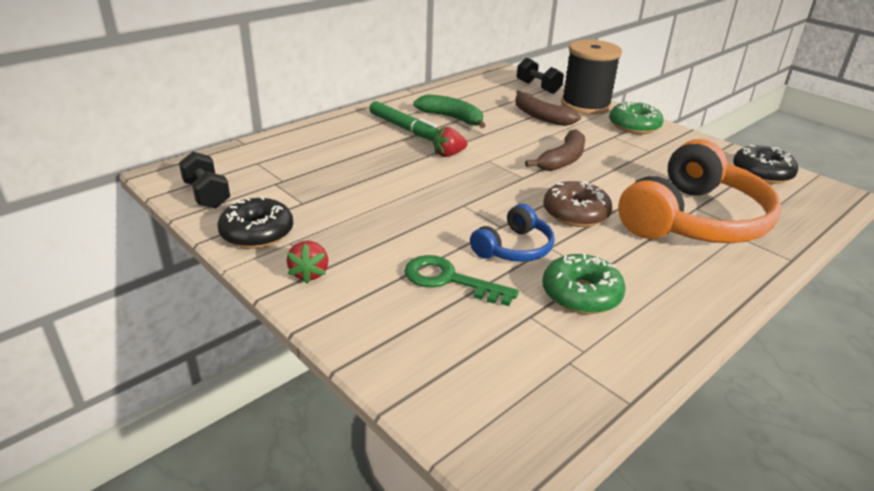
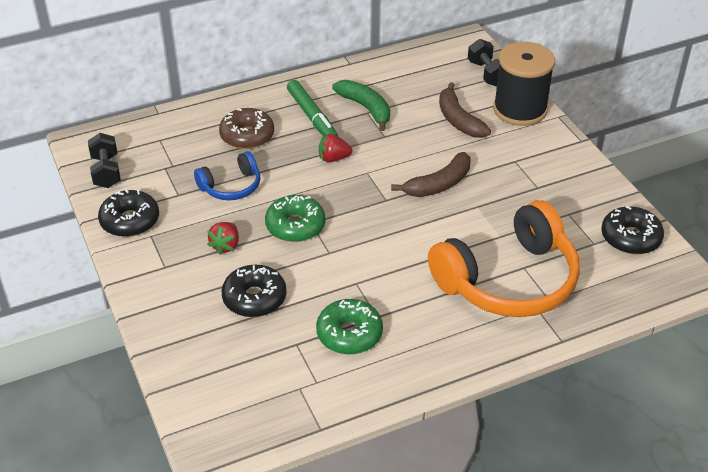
camera: 20 degrees right, 10 degrees up
(309, 273) = (153, 269): red strawberry -> red strawberry (225, 245)
(450, 280) = (254, 298): green key -> black donut
(514, 248) = (325, 278): blue headphones -> blue headphones (231, 186)
(575, 213) = (404, 251): brown donut -> brown donut (247, 136)
(634, 126) = (549, 149): green donut -> green donut (295, 226)

